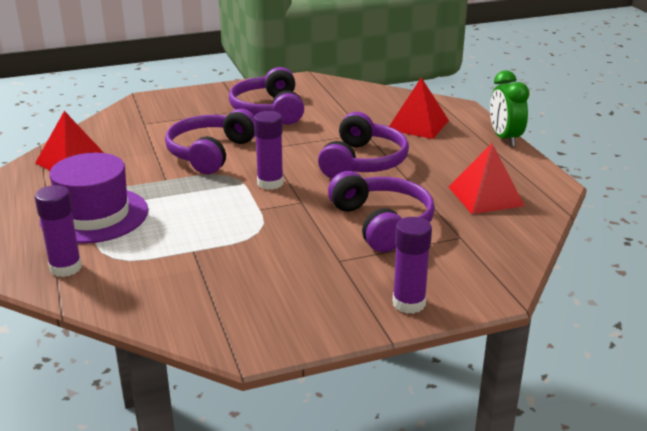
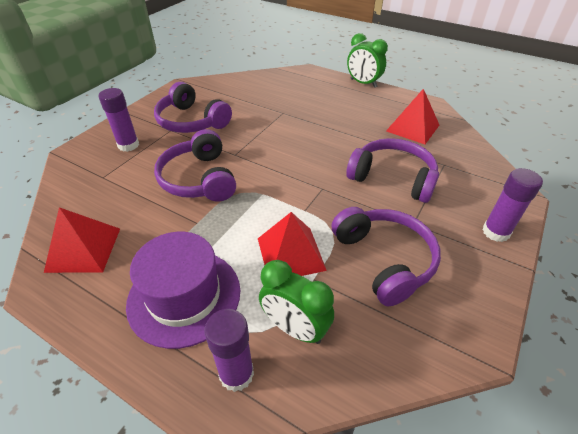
camera: 40 degrees left, 15 degrees up
(135, 268) = (295, 328): none -> green clock
(270, 183) = (280, 183): purple glue stick -> purple glue stick (128, 145)
(363, 162) = (313, 136): purple headphones -> purple headphones (384, 260)
(418, 125) = (304, 93): red pyramid -> red pyramid (290, 254)

